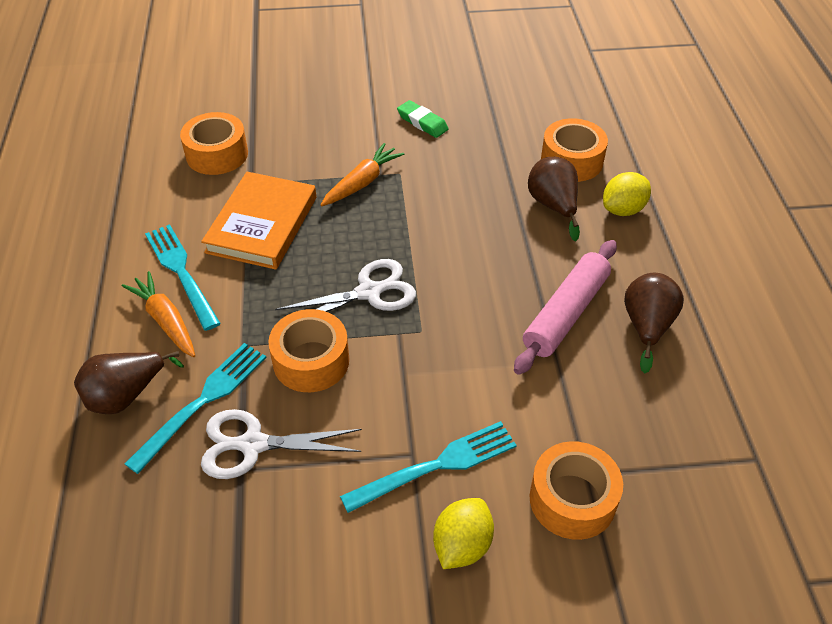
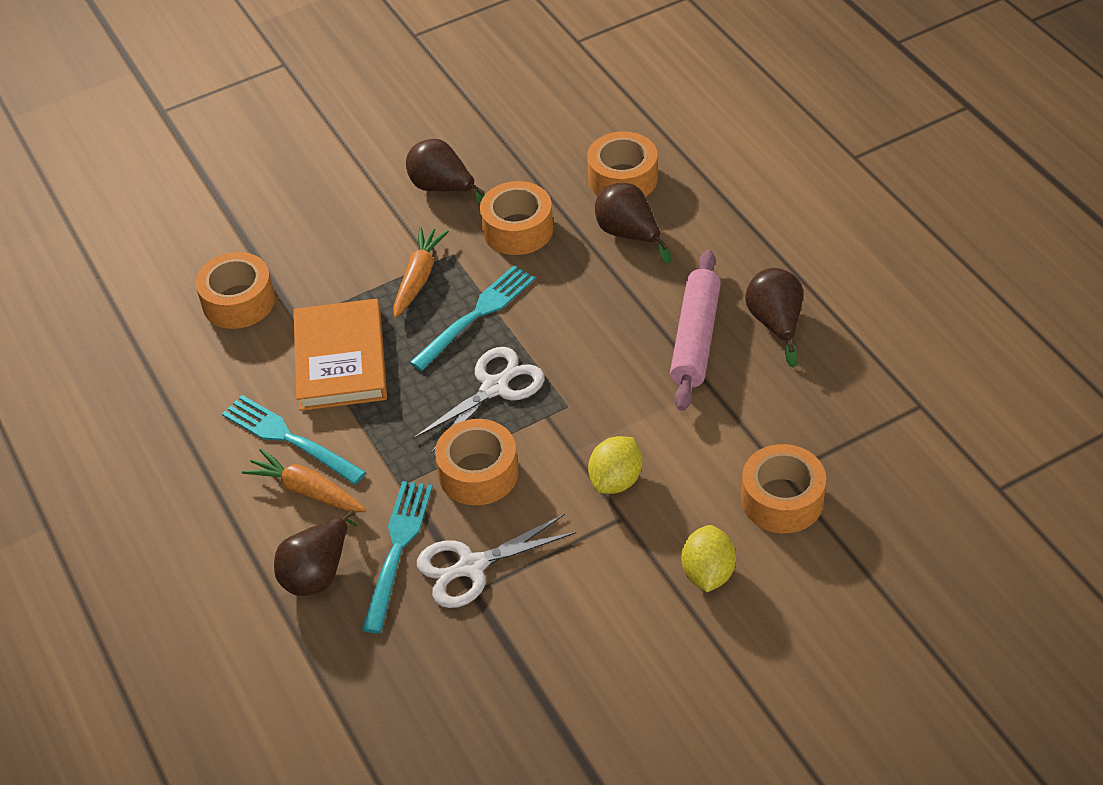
camera: 20 degrees left, 0 degrees up
(422, 122) = (443, 188): green eraser -> brown pear
(436, 466) = (649, 519): turquoise fork -> turquoise fork (476, 315)
(463, 172) = (517, 229): none -> orange tape
(623, 209) = (699, 214): yellow lemon -> yellow lemon (616, 480)

